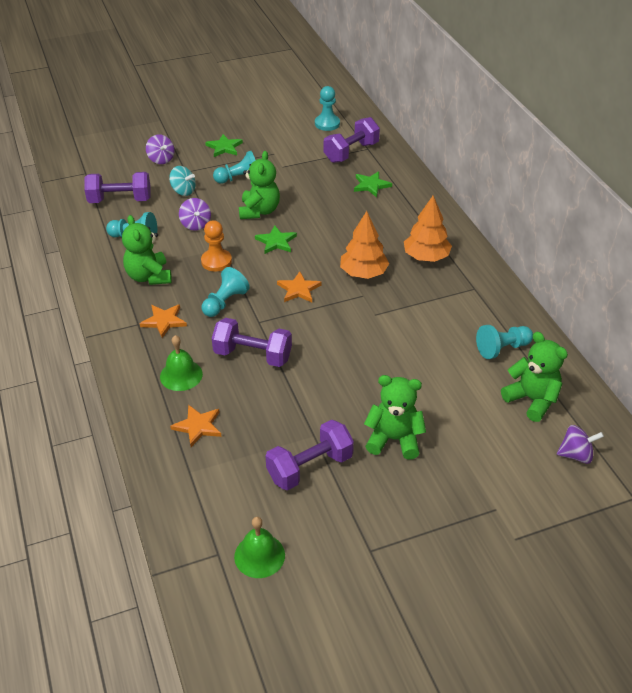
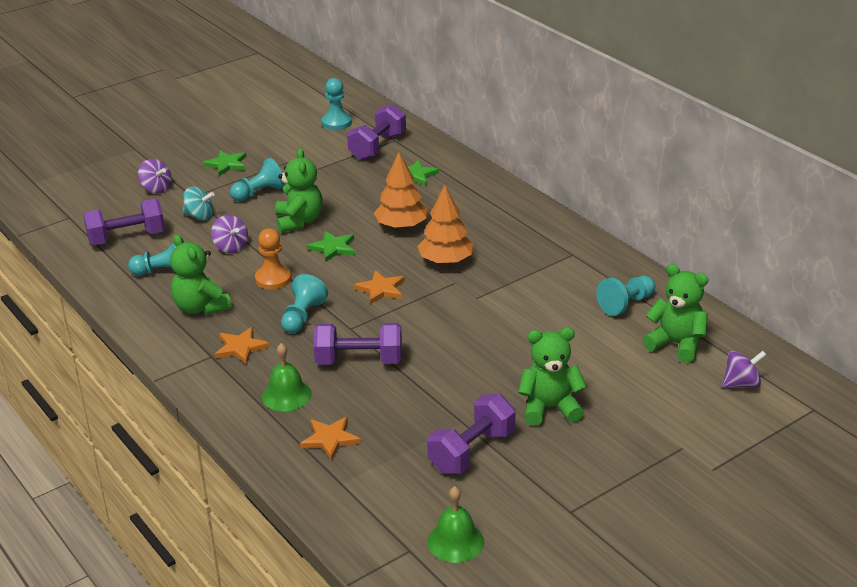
camera: 15 degrees left, 10 degrees down
(426, 257) = (507, 234): orange tree -> orange tree (401, 226)

